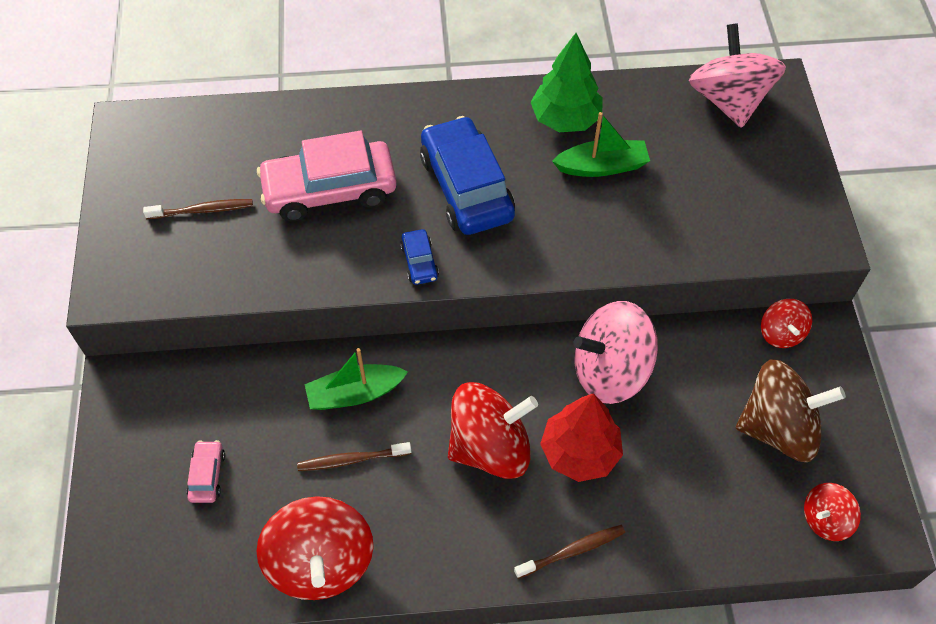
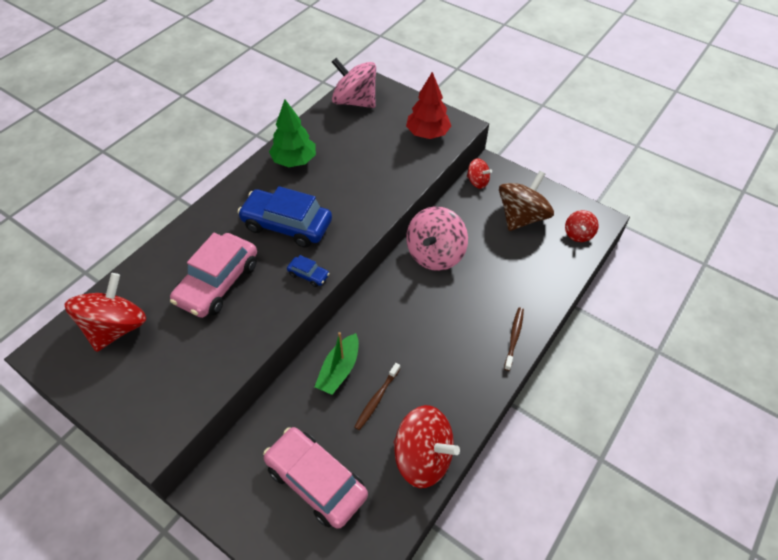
camera: 50 degrees left, 5 degrees down
(202, 210) = (156, 353): brown toothbrush -> none
(207, 475) = (316, 481): pink car -> pink car, size x2.26
(490, 447) = (428, 331): red spinning top -> red spinning top (116, 327)
(579, 452) = (466, 297): red tree -> red tree (427, 133)
(602, 166) = (337, 167): green boat -> none

